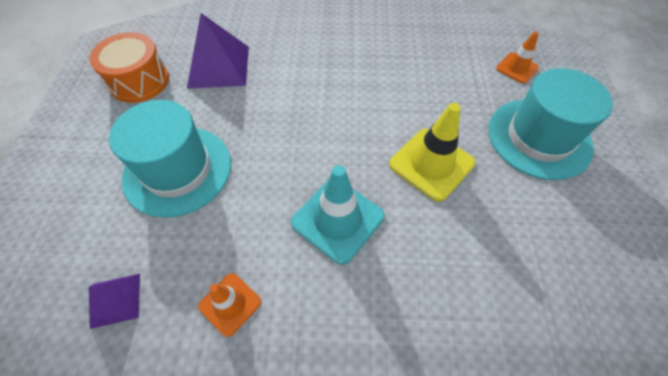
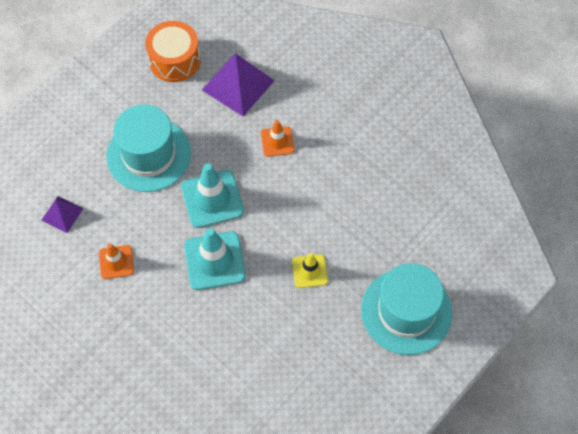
camera: 40 degrees right, 5 degrees up
(280, 166) = (212, 199): none -> turquoise traffic cone
(431, 164) = (309, 271): yellow traffic cone -> yellow traffic cone, size x0.59
(517, 68) = (462, 249): orange traffic cone -> orange traffic cone (277, 141)

